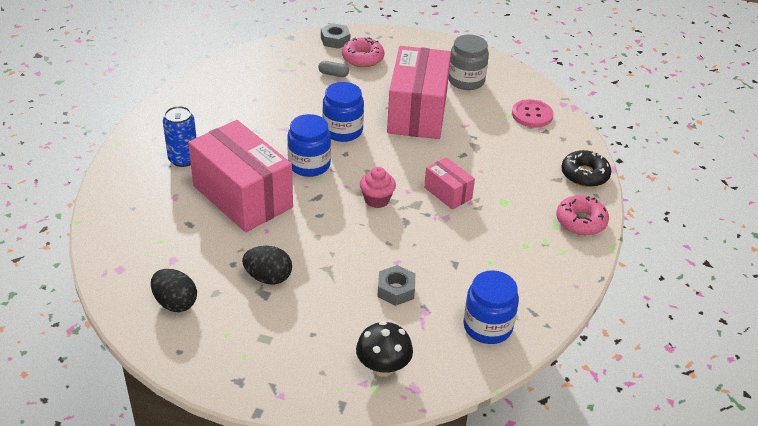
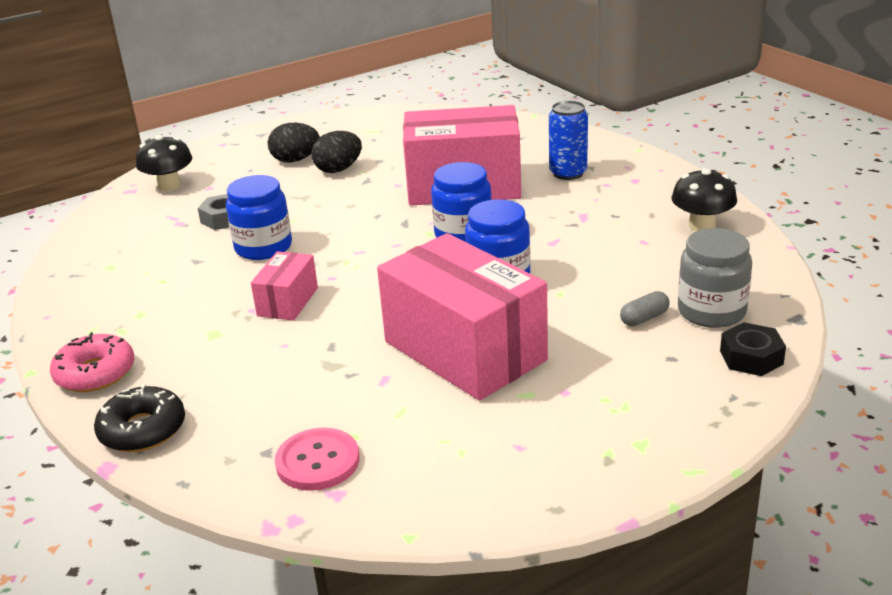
camera: 135 degrees right, 10 degrees down
(175, 303) = (374, 130): black egg -> black egg (295, 160)
(218, 86) = (702, 226): none -> black mushroom
(335, 40) = (751, 357): grey nut -> black nut
(362, 58) = (666, 362): pink donut -> none
(377, 200) = (348, 253): pink cupcake -> none
(448, 193) = (288, 302): pink box -> pink box turned 75 degrees counterclockwise
(466, 81) = (487, 440): grey jar -> grey jar (711, 311)
(487, 327) = (109, 244): blue jar -> blue jar (263, 247)

